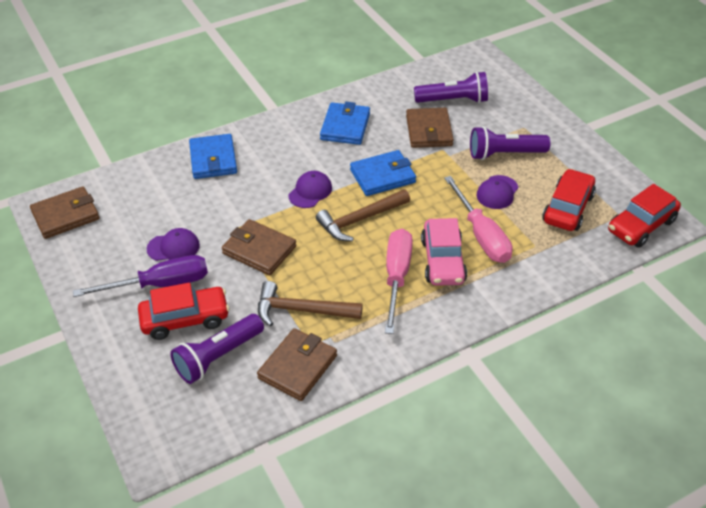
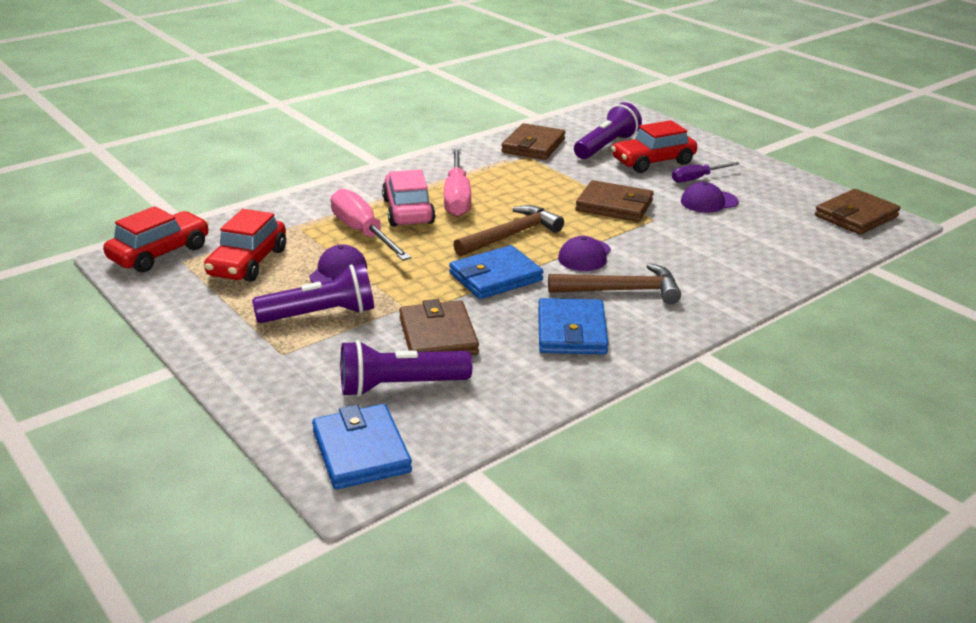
camera: 170 degrees right, 15 degrees down
(160, 284) = (697, 178): purple screwdriver -> purple screwdriver, size x0.58
(213, 159) = (735, 278): blue wallet -> blue wallet (361, 451)
(302, 310) = (545, 173): brown hammer -> brown hammer (621, 290)

